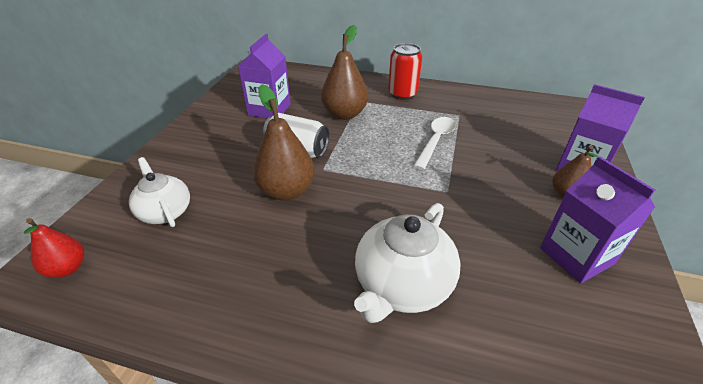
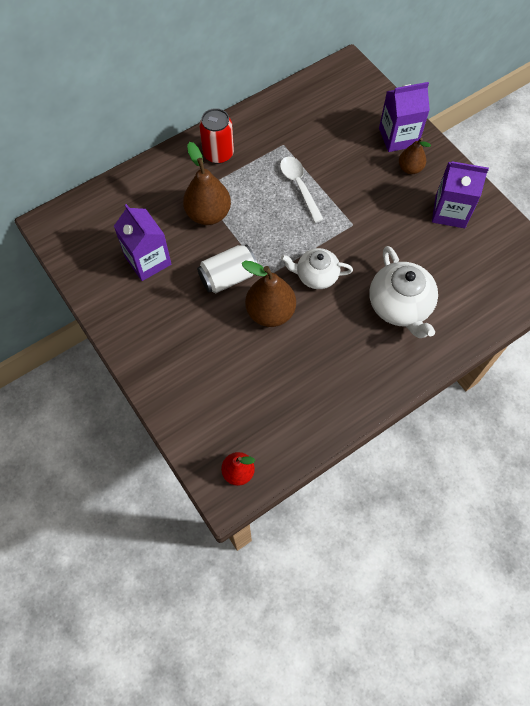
camera: 50 degrees left, 25 degrees up
(165, 211) = (227, 395): white teapot -> white teapot (316, 275)

